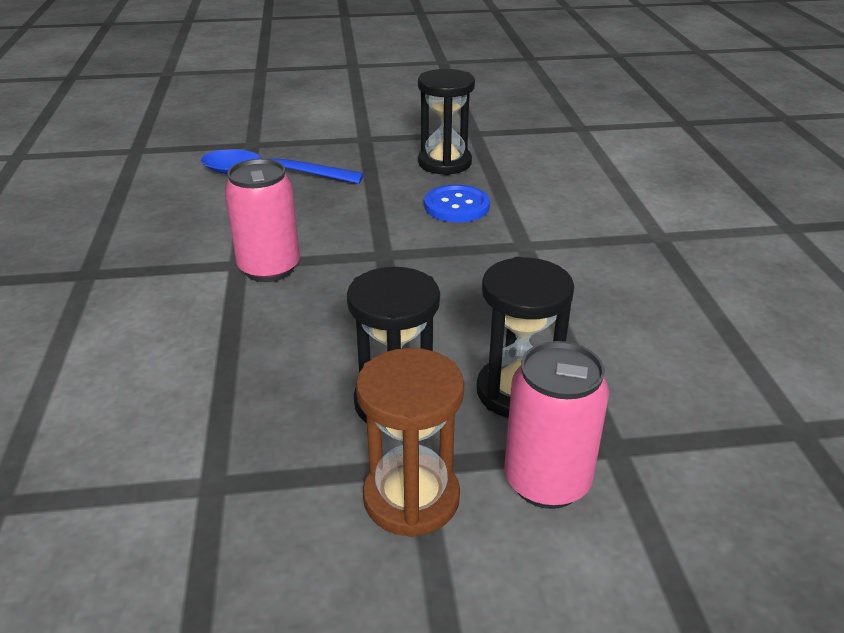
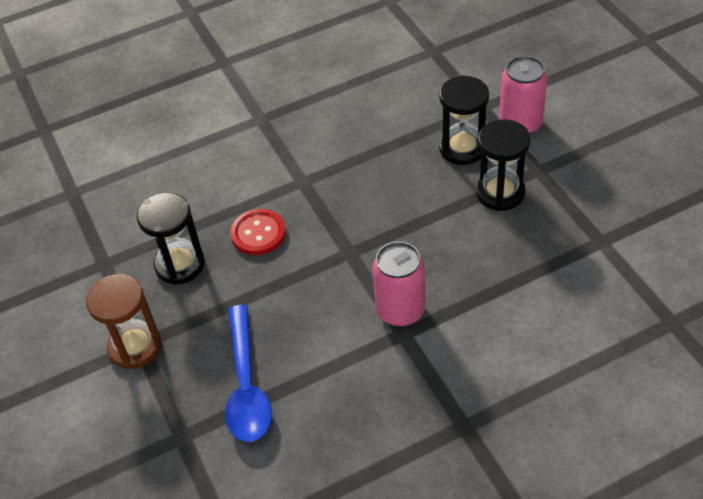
camera: 105 degrees left, 15 degrees up
(411, 498) = (560, 166): brown hourglass -> brown hourglass (135, 347)
(456, 206) = (258, 233): blue button -> red button

